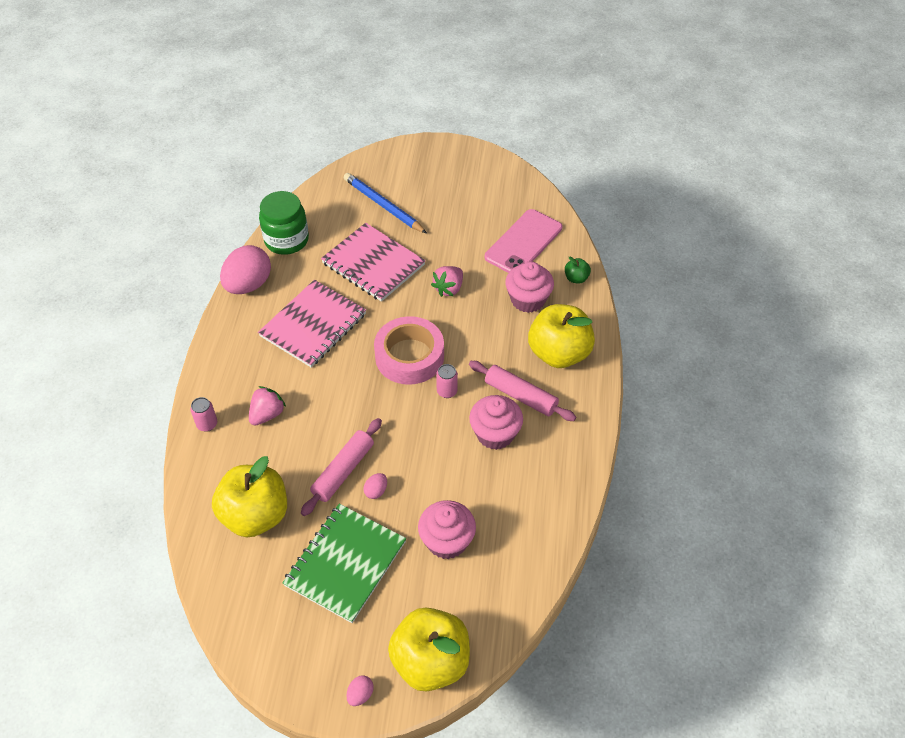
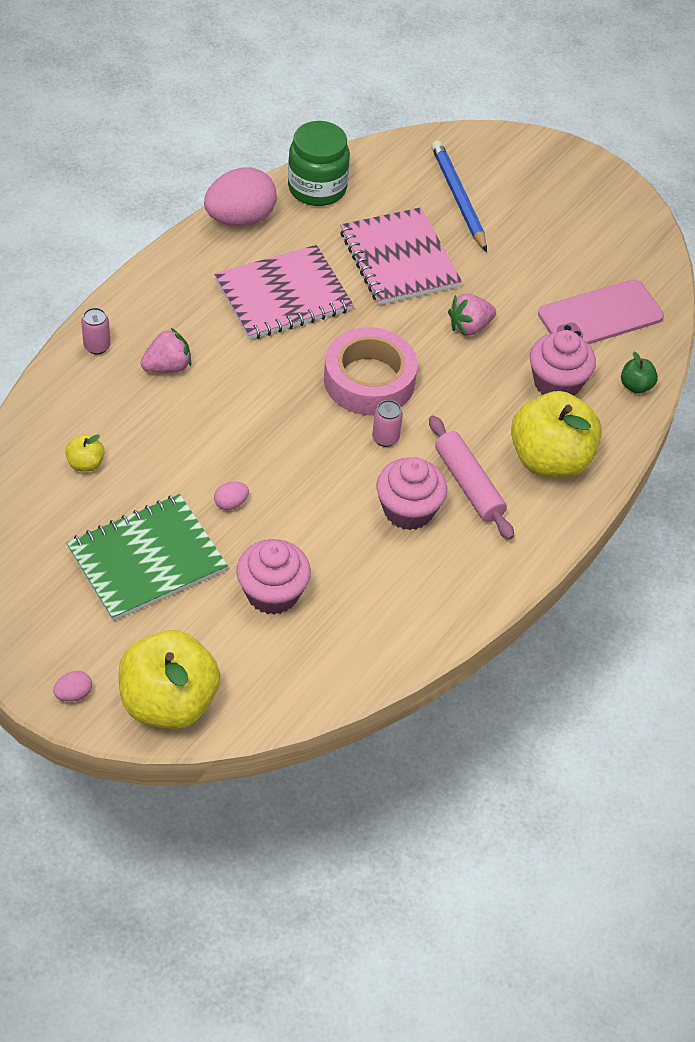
camera: 25 degrees right, 0 degrees up
(255, 515) = (85, 463): yellow apple -> yellow apple, size x0.42
(343, 471) = (209, 465): pink rolling pin -> none

